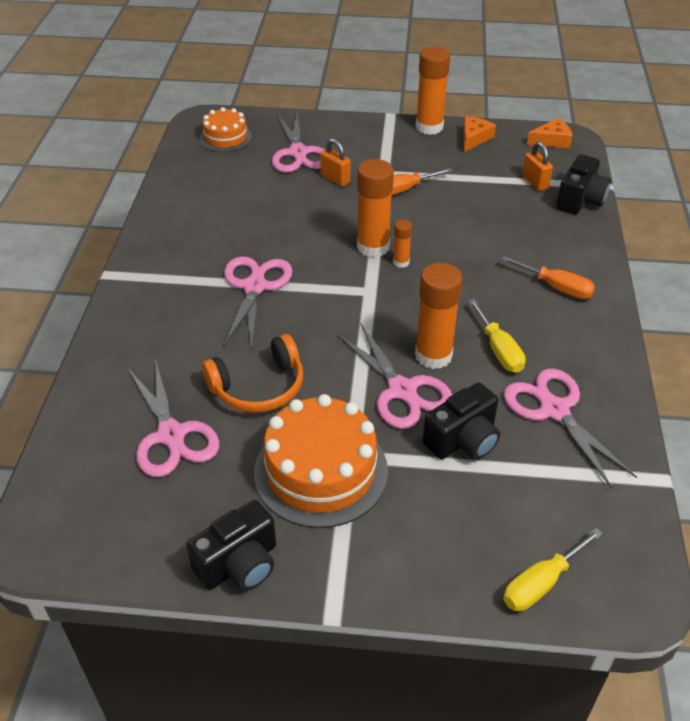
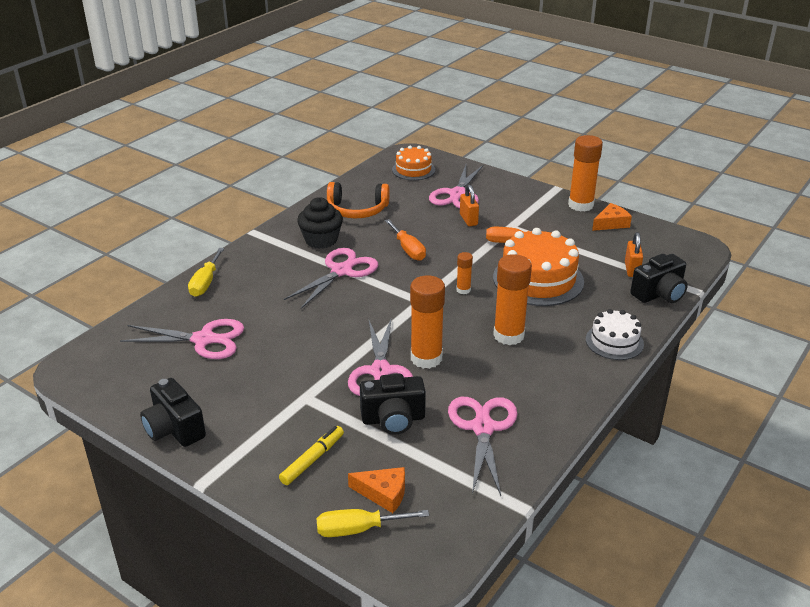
camera: 30 degrees right, 10 degrees down
(171, 435) = (203, 340): pink scissors -> pink scissors turned 90 degrees counterclockwise
(198, 257) = (321, 240): none -> black cupcake
(239, 564) = (174, 429): black camera -> black camera turned 60 degrees clockwise
(259, 387) = (285, 333): orange headphones -> orange headphones (357, 210)
(321, 471) = (276, 398): orange cake -> orange cake (538, 279)
(373, 247) = (452, 273): orange glue stick -> orange glue stick (508, 335)
(424, 526) = (312, 459): none -> yellow marker
(499, 350) = (480, 373): yellow screwdriver -> yellow screwdriver (205, 283)
(552, 141) = (679, 244): orange cheese -> orange cheese (383, 493)
(556, 287) = (572, 348): orange screwdriver -> orange screwdriver (408, 249)
(586, 266) = (614, 342): none -> white cake

